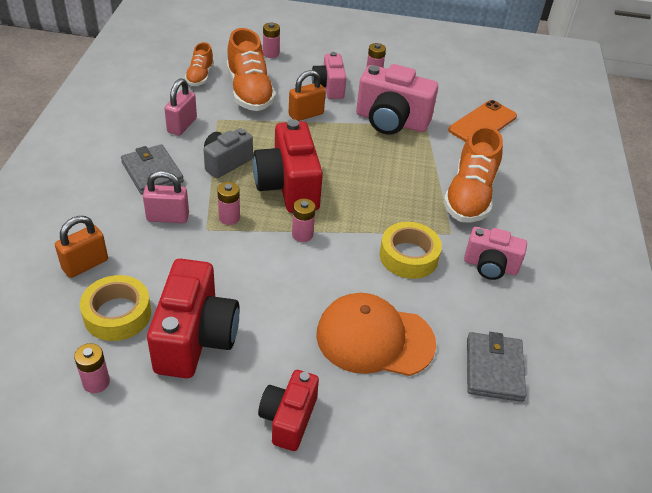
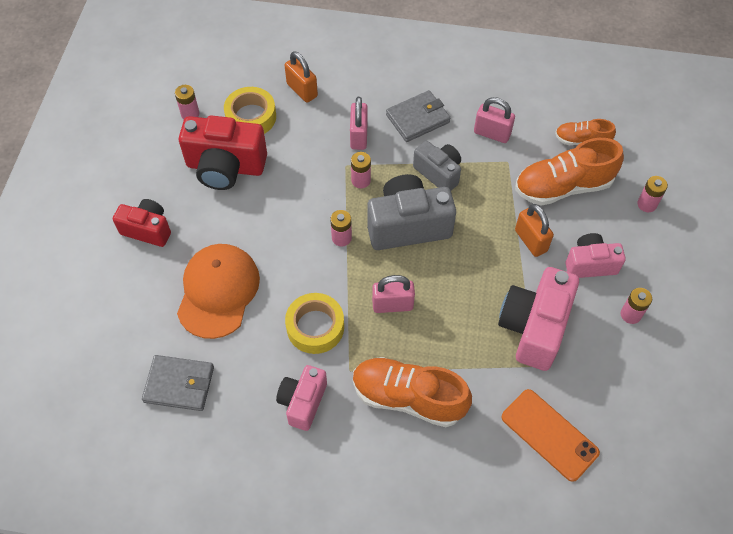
camera: 95 degrees right, 15 degrees up
(288, 187) = (408, 225): red camera -> grey camera
(378, 201) = (392, 305): none -> pink padlock

